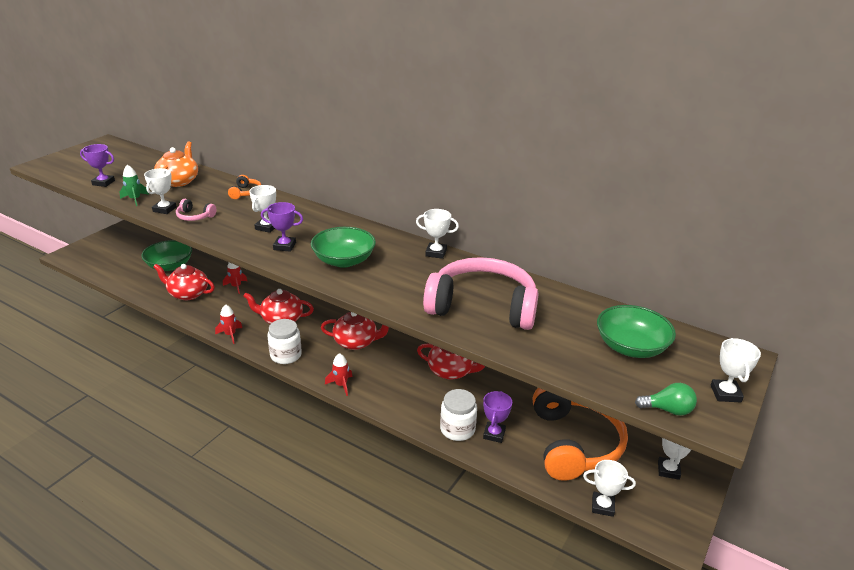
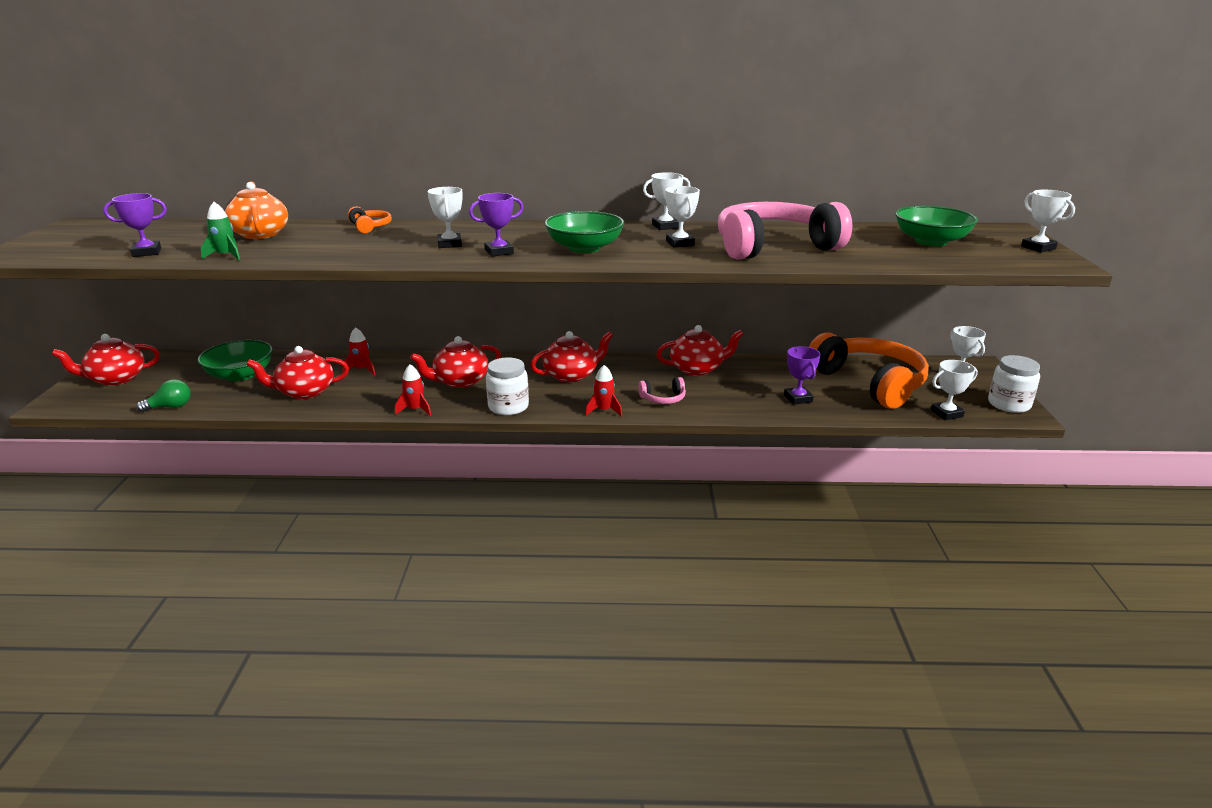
camera: 30 degrees left, 5 degrees down
(109, 245) = (116, 378): none -> red teapot
(164, 209) = (287, 256): white trophy -> white trophy (680, 243)
(195, 216) = (341, 253): pink headphones -> pink headphones (663, 398)
(457, 429) = (762, 406): white jar -> white jar (1009, 404)
(668, 410) = (1020, 264): green light bulb -> green light bulb (170, 407)

